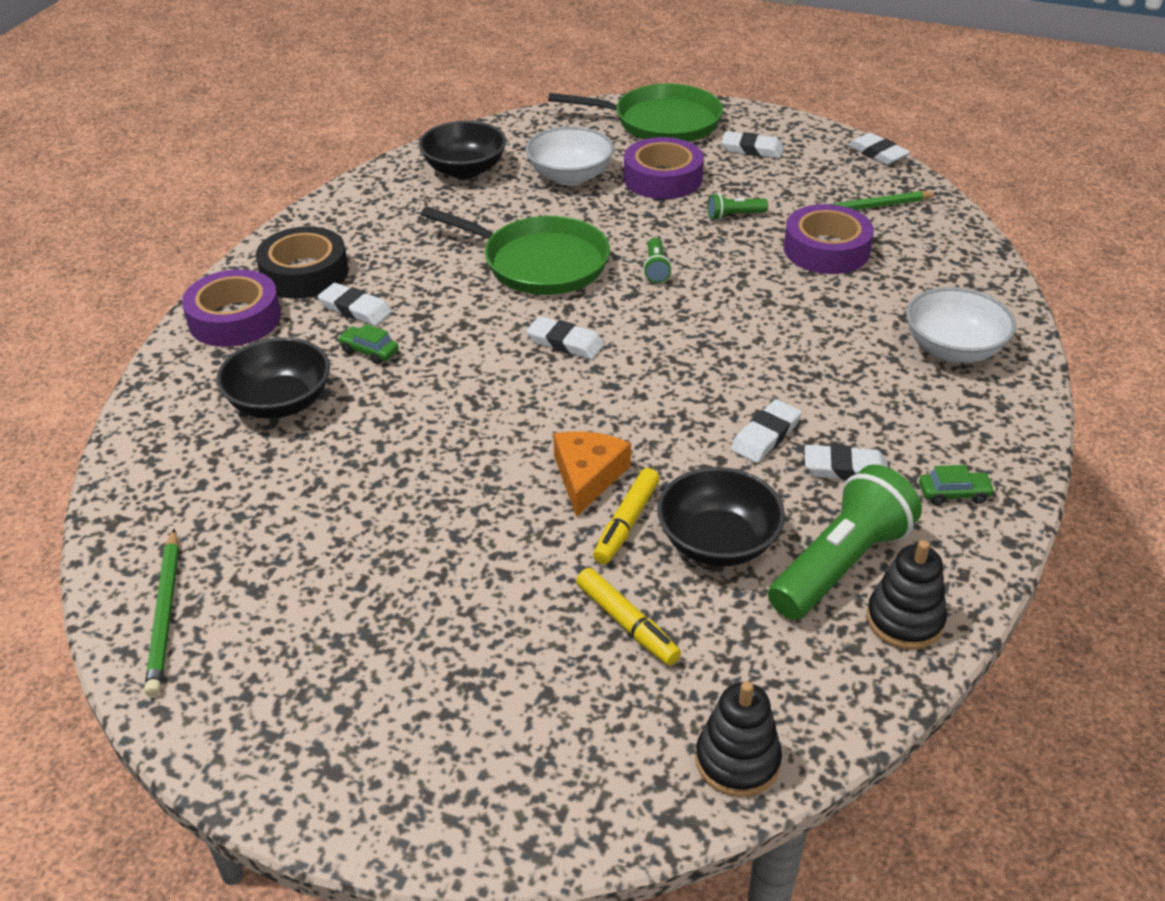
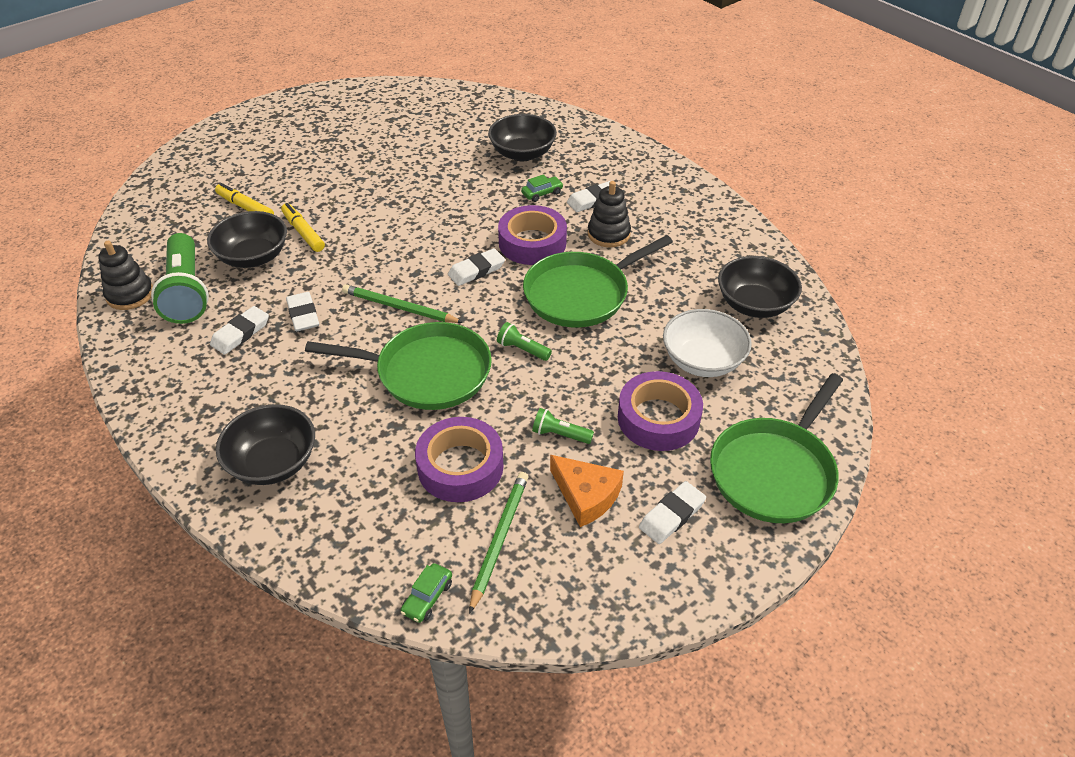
camera: 120 degrees right, 5 degrees up
(165, 614) = (402, 96): green pencil -> green pencil (399, 308)
(235, 319) = (621, 156): purple tape -> purple tape (532, 243)
(304, 273) = (653, 191): black tape -> none
(587, 476) = (351, 233): orange cheese -> orange cheese (586, 495)
(627, 623) = (245, 207): yellow marker -> yellow marker turned 45 degrees clockwise
(734, 216) = (560, 434): green flashlight -> green flashlight turned 90 degrees counterclockwise
(737, 761) = (144, 207): black stacking toy -> black stacking toy (608, 234)
(747, 310) = (428, 372): none -> green pan
(877, 153) = (592, 625): white eraser -> none
(953, 349) = (273, 462): white bowl -> black bowl
(954, 494) = (168, 368): green car -> green car (427, 597)

